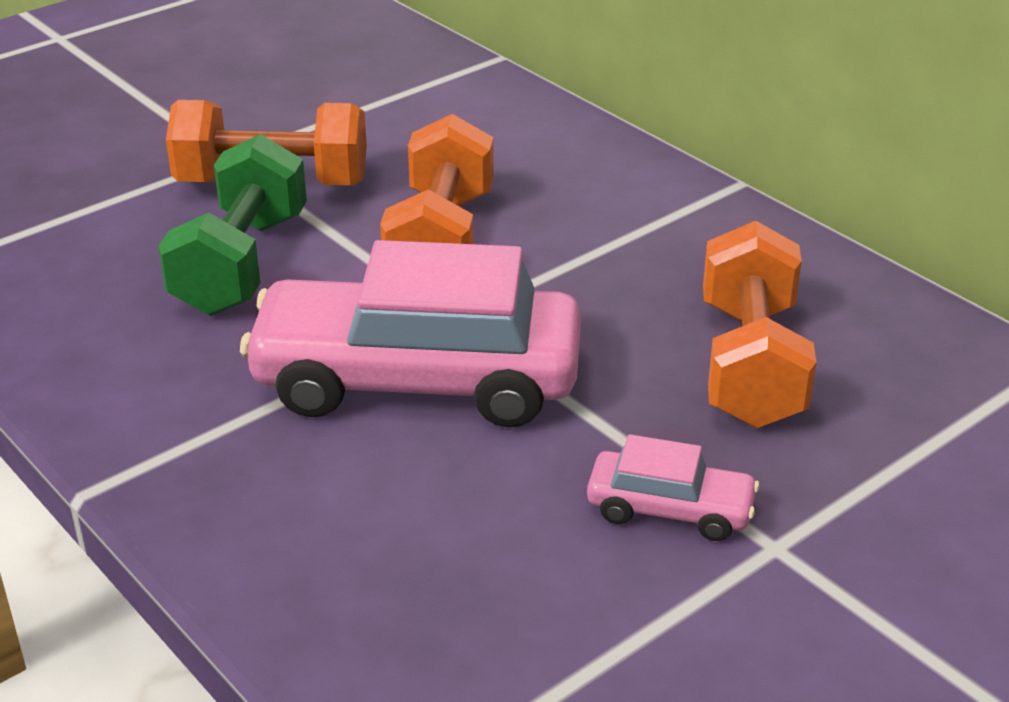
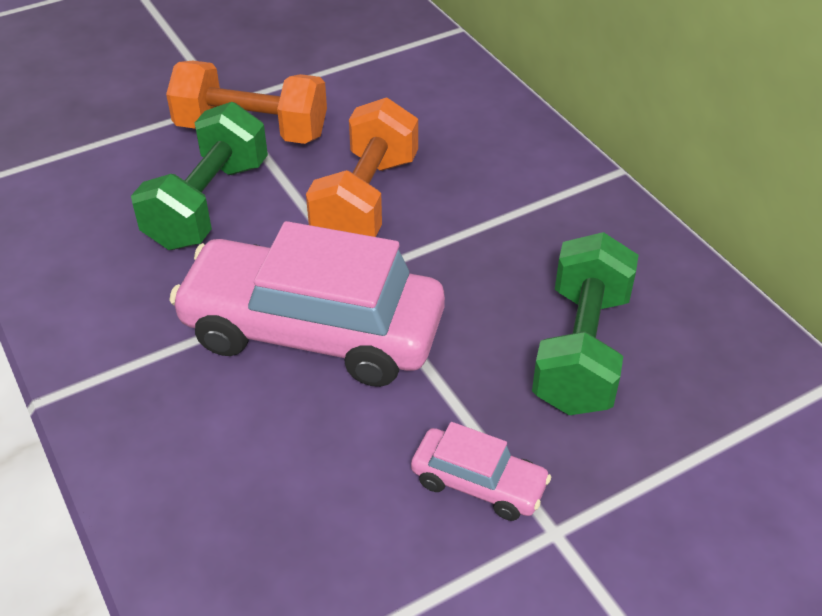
camera: 10 degrees right, 10 degrees up
(750, 365) = (581, 350): orange dumbbell -> green dumbbell

